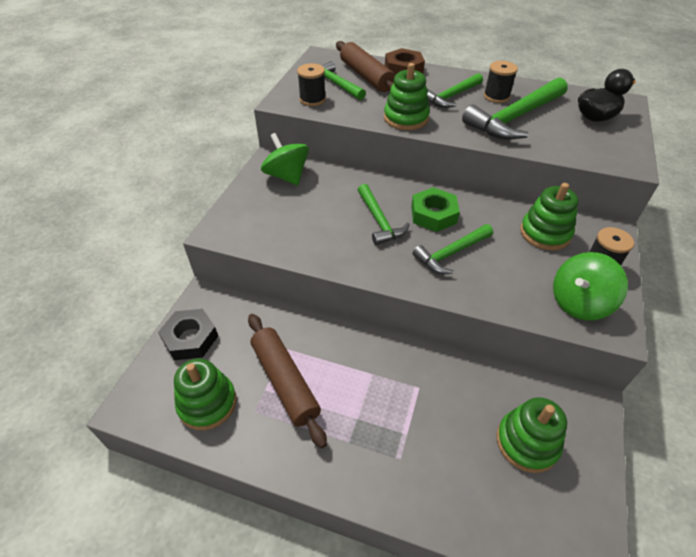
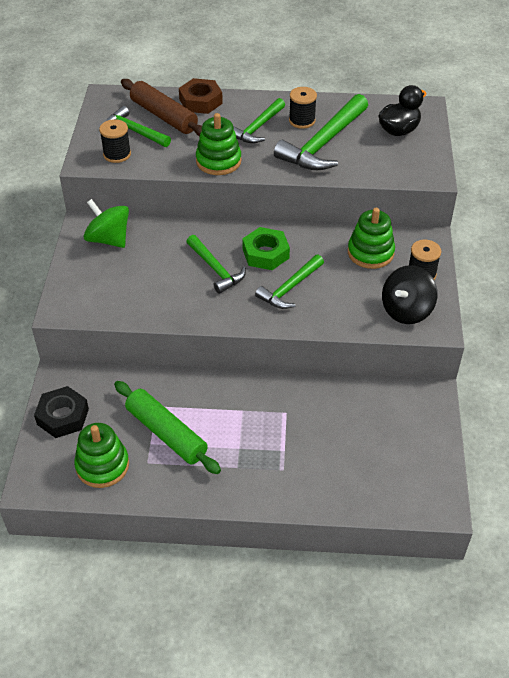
camera: 15 degrees left, 0 degrees up
(285, 381) = (166, 433): brown rolling pin -> green rolling pin
(527, 442) = (383, 434): green stacking toy -> none
(579, 302) = (406, 310): green spinning top -> black spinning top

